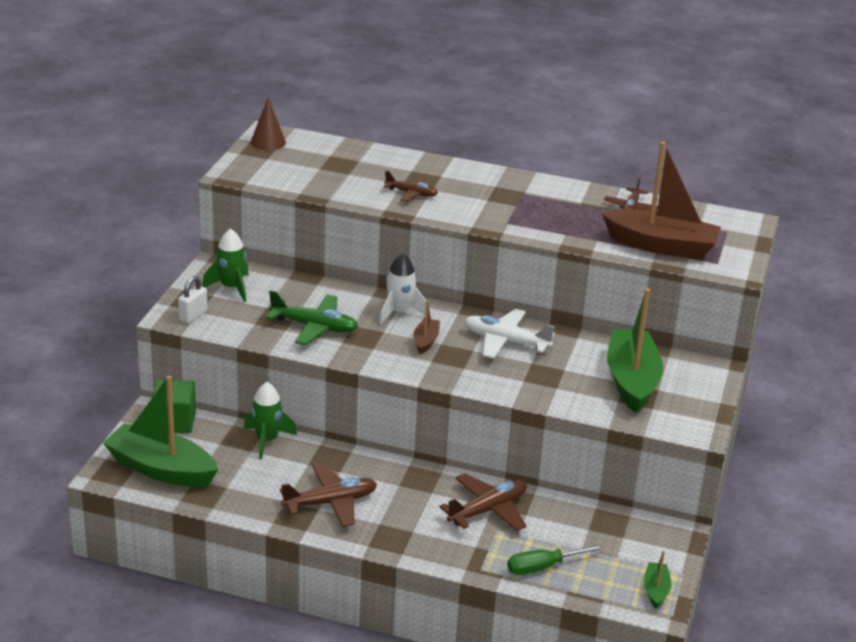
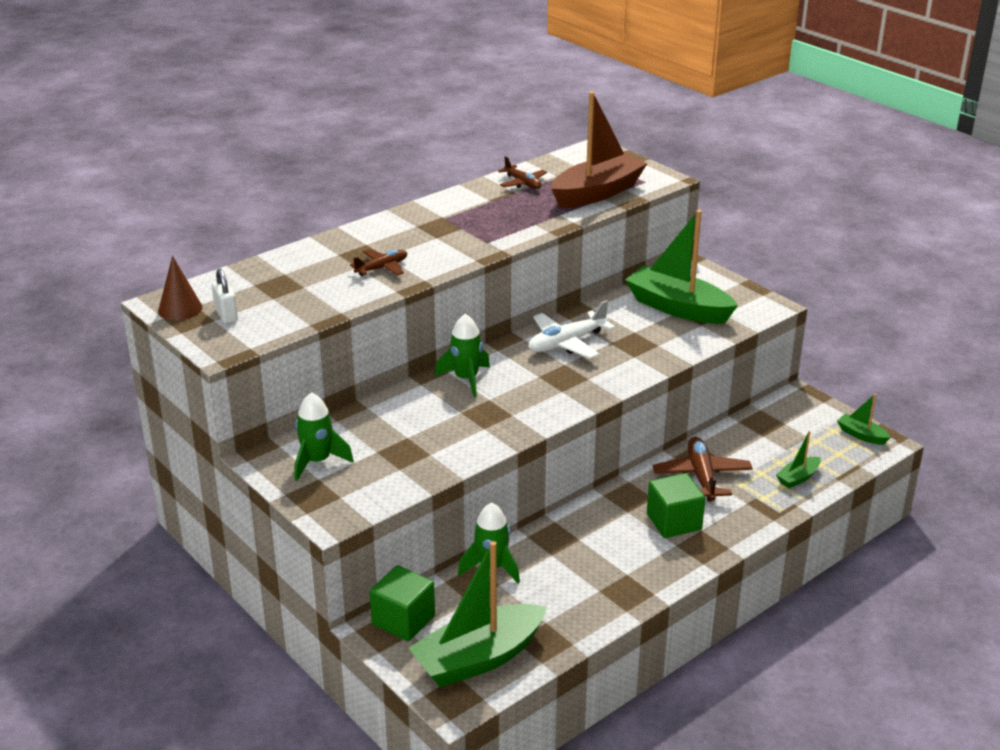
camera: 55 degrees left, 0 degrees up
(193, 316) = (345, 503): white padlock -> white padlock (226, 315)
(314, 327) = (443, 435): green plane -> none
(330, 502) = (623, 562): brown plane -> none
(400, 312) = (466, 379): white rocket -> green rocket
(408, 513) = (674, 522): none -> green cube
(426, 341) = (527, 382): brown boat -> none
(543, 567) = (798, 478): green screwdriver -> green boat

